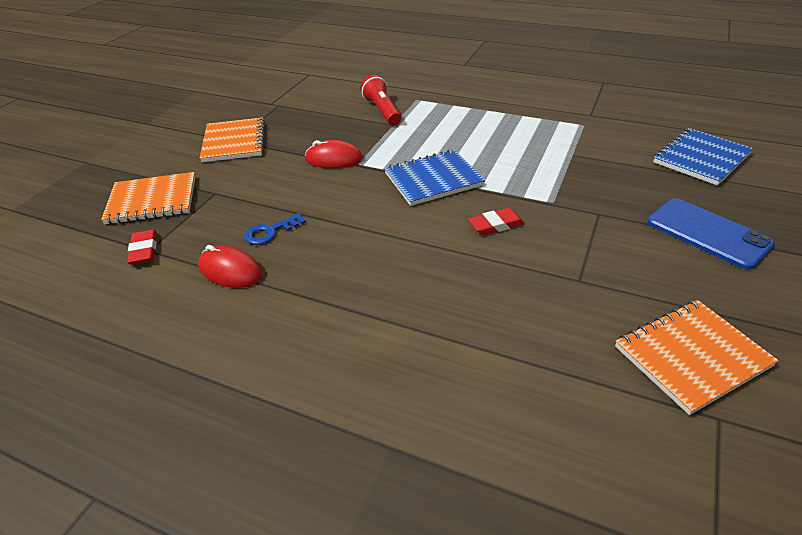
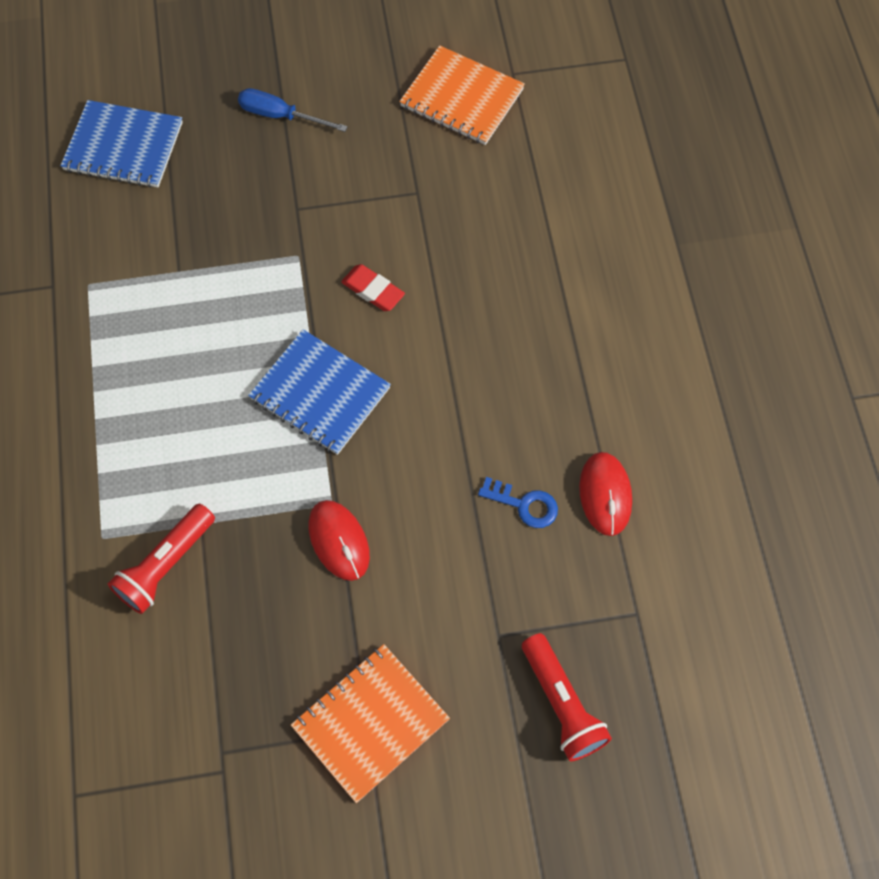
camera: 125 degrees left, 25 degrees up
(144, 250) = (640, 618): red eraser -> none
(152, 200) = (561, 704): orange notebook -> red flashlight
(708, 233) = (280, 116): blue phone -> blue screwdriver

